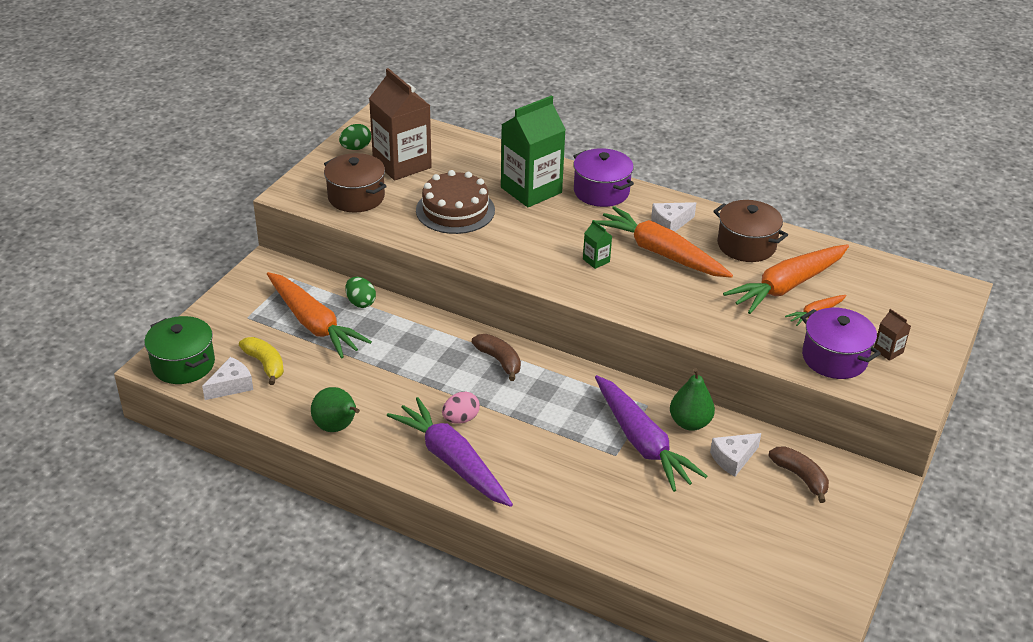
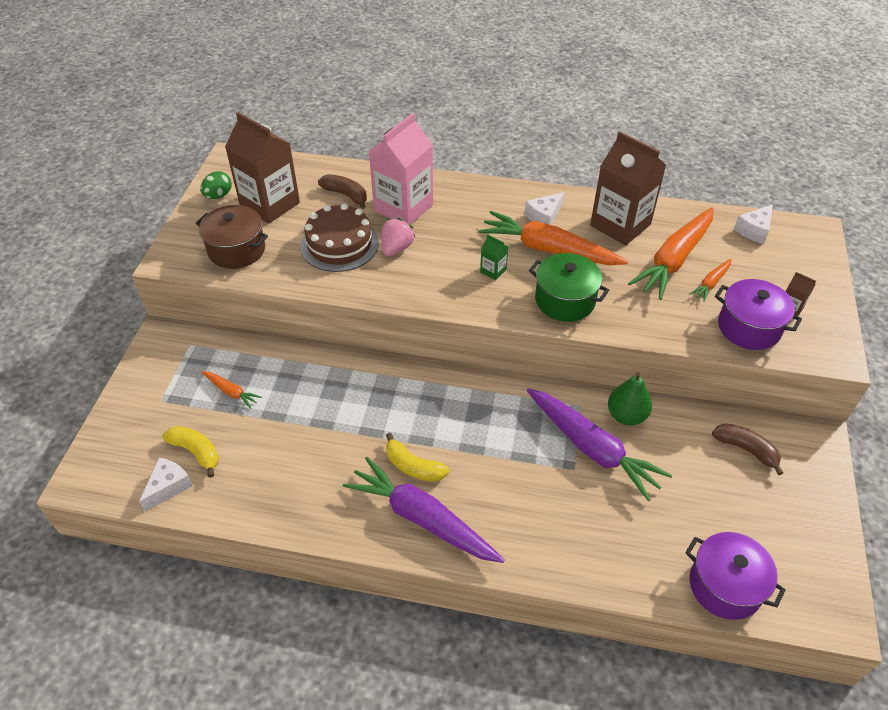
camera: 15 degrees left, 10 degrees up
(183, 364) = (109, 473): green pot -> green pot (565, 300)
(314, 323) = (231, 392): orange carrot -> orange carrot, size x0.46
(337, 427) = (294, 509): green pear -> none
(360, 302) = (270, 357): green egg -> none
(460, 419) = (413, 467): pink egg -> yellow banana
(499, 360) = (426, 390): brown banana -> brown banana (346, 195)
(509, 224) = (396, 248): none -> pink strawberry
(531, 190) = (403, 207): green carton -> pink carton
(601, 191) = (468, 196): purple pot -> purple pot (725, 586)
(733, 459) = (680, 445): white cheese -> white cheese (754, 230)
(746, 245) = (620, 225): brown pot -> brown carton

